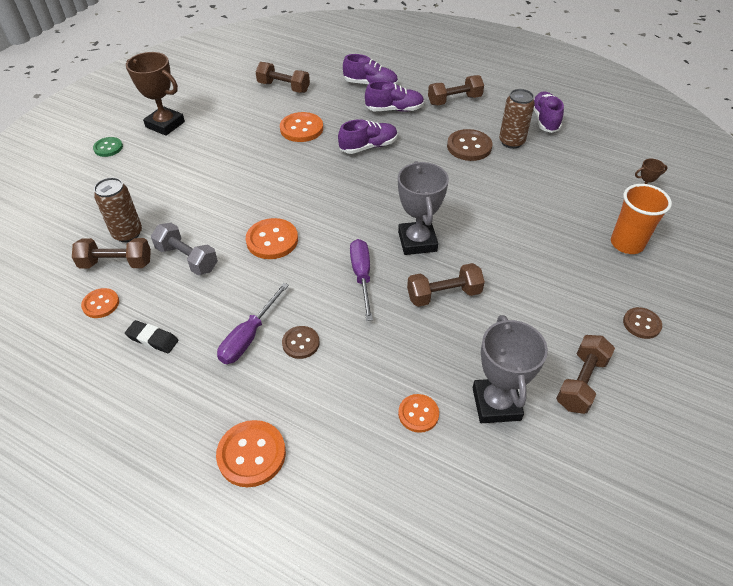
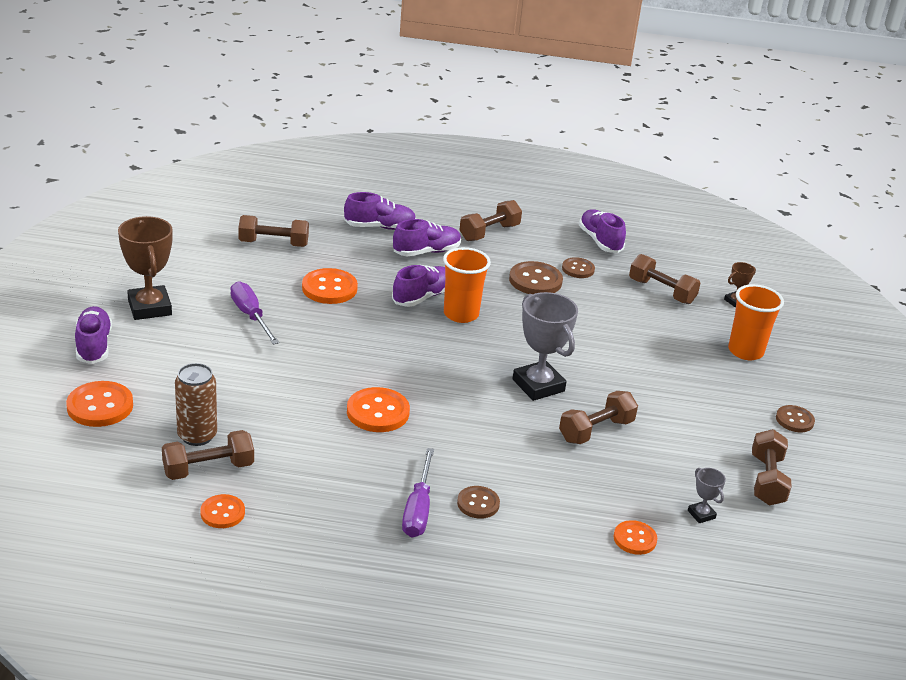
camera: 25 degrees left, 15 degrees down
(108, 148) = (93, 346): green button -> purple shoe
(152, 339) = (312, 534): black eraser -> none
(165, 124) = (150, 307): brown trophy -> brown trophy turned 60 degrees clockwise
(187, 258) = (291, 448): grey dumbbell -> none
(251, 454) = (495, 610): orange button -> orange button (100, 406)
(362, 276) = (501, 429): purple screwdriver -> purple screwdriver (251, 316)
(390, 166) = (461, 314): none -> orange cup
(496, 404) = (701, 514): grey trophy -> grey trophy, size x0.47
(511, 142) = (578, 269): brown can -> brown button
(576, 173) = (661, 291): none -> brown dumbbell

